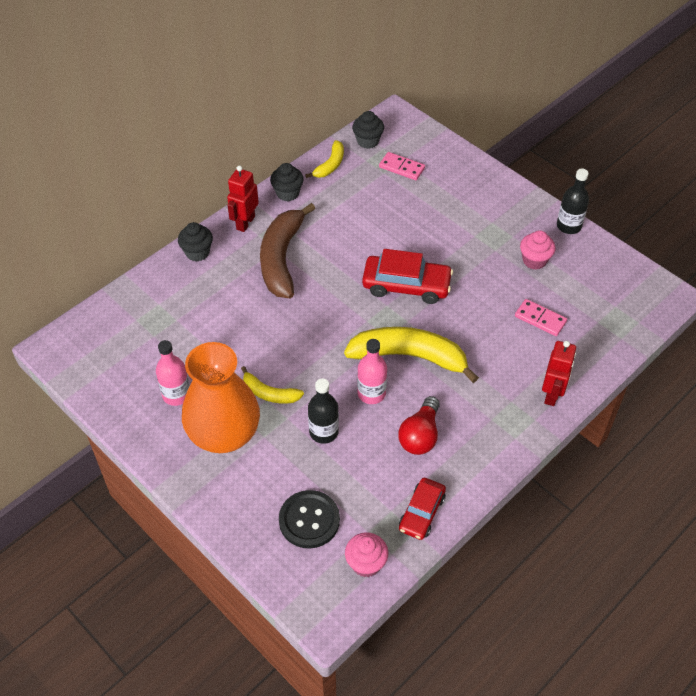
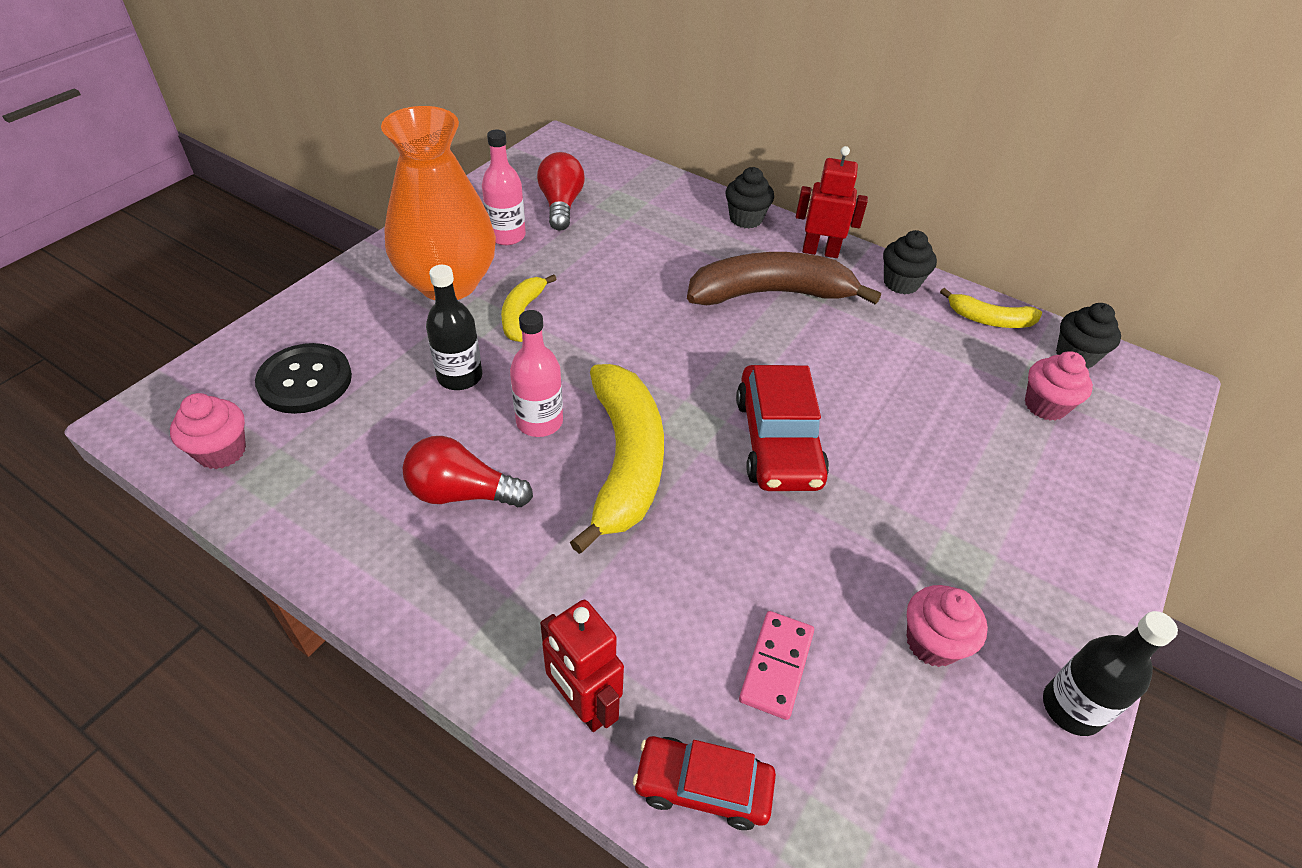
camera: 75 degrees right, 5 degrees down
(147, 357) = (561, 205): none -> red light bulb
(401, 168) = (1045, 406): pink domino -> pink cupcake
(421, 513) = (307, 511): red car -> red car (703, 786)
(552, 394) = (583, 704): red robot -> red robot turned 45 degrees clockwise

